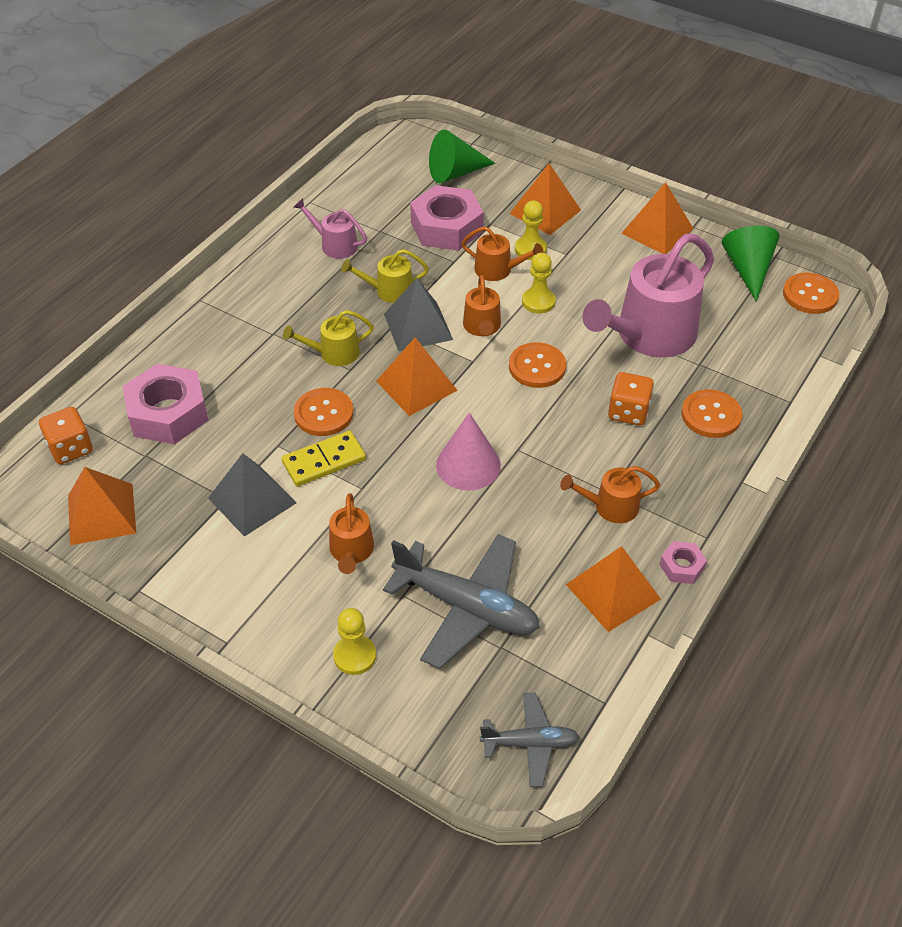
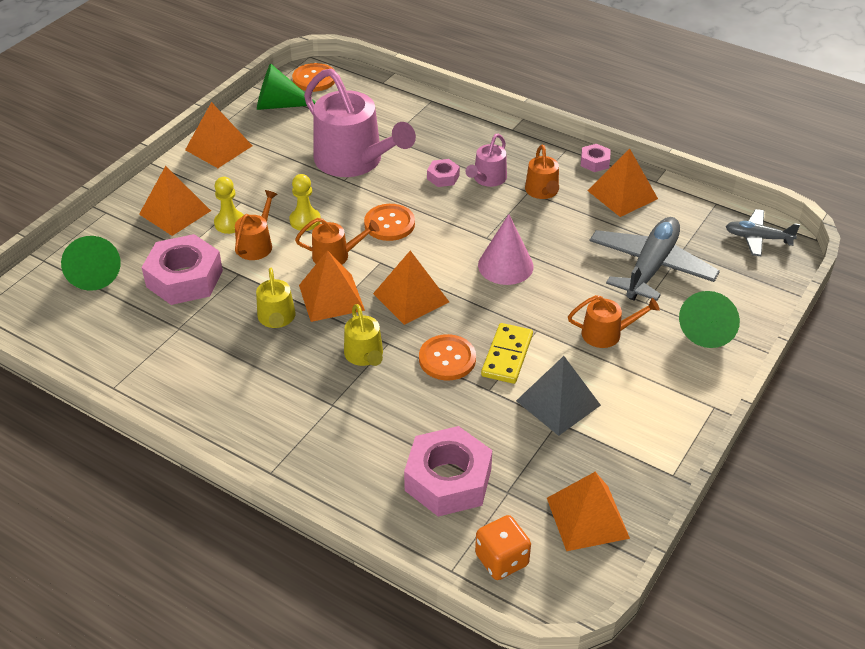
camera: 90 degrees left, 5 degrees down
(324, 461) = (507, 356): yellow domino -> yellow domino turned 45 degrees clockwise
(335, 245) = (195, 362): pink watering can -> pink watering can (488, 179)
(354, 656) = (709, 328): yellow pawn -> green cone
(418, 326) = (331, 297): grey pyramid -> orange pyramid
(530, 743) = (758, 238): grey plane -> grey plane turned 75 degrees counterclockwise
(628, 412) = (443, 177): orange dice -> pink nut
(711, 415) = (446, 137): orange button -> none

